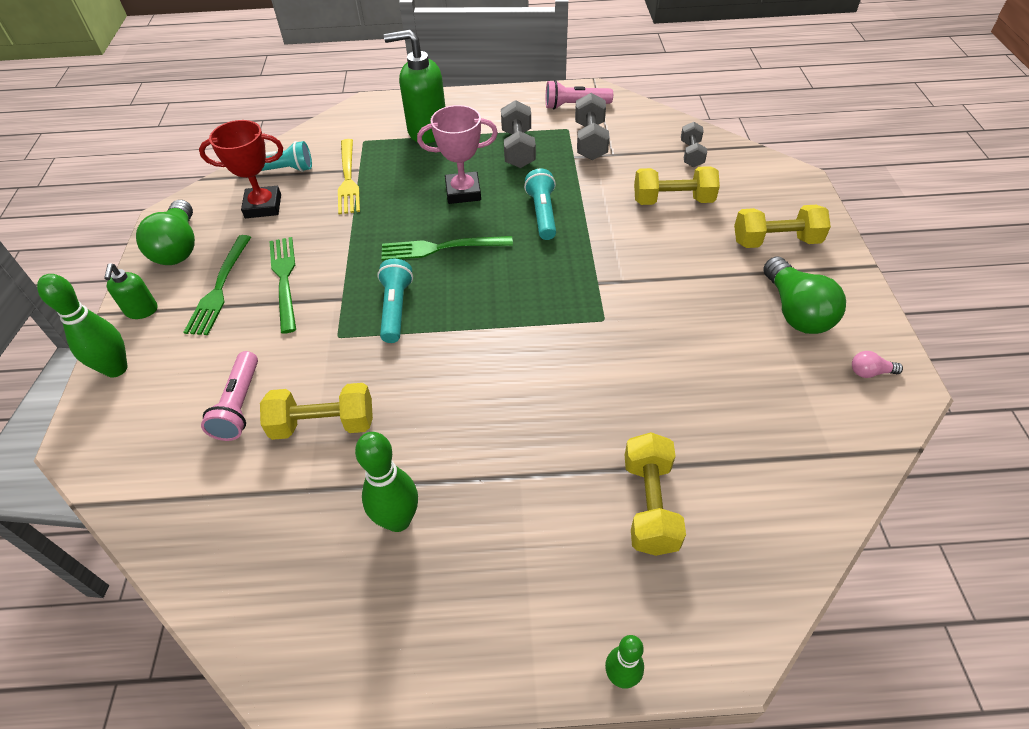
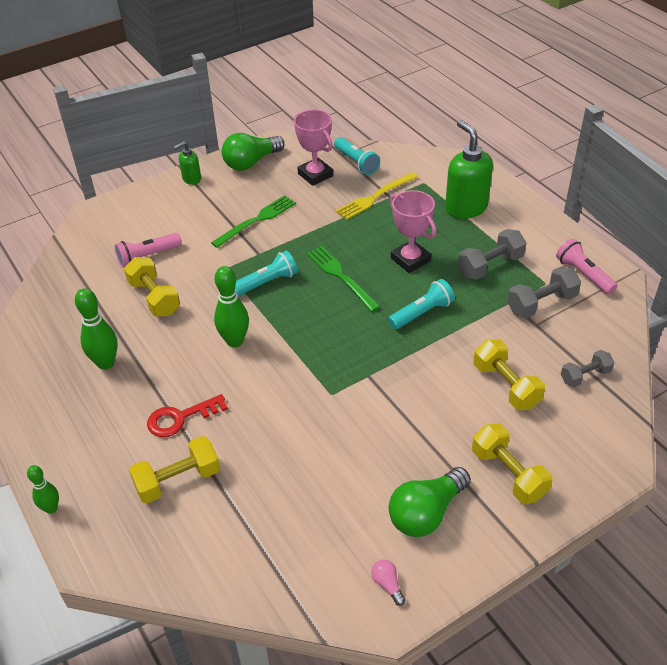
camera: 60 degrees right, 5 degrees down
(116, 369) = (144, 195): green bowling pin -> green bowling pin (235, 341)
(219, 288) = (230, 198): green fork -> none
(263, 206) = (315, 175): red trophy -> pink trophy
(552, 468) = (180, 418): none -> red key

